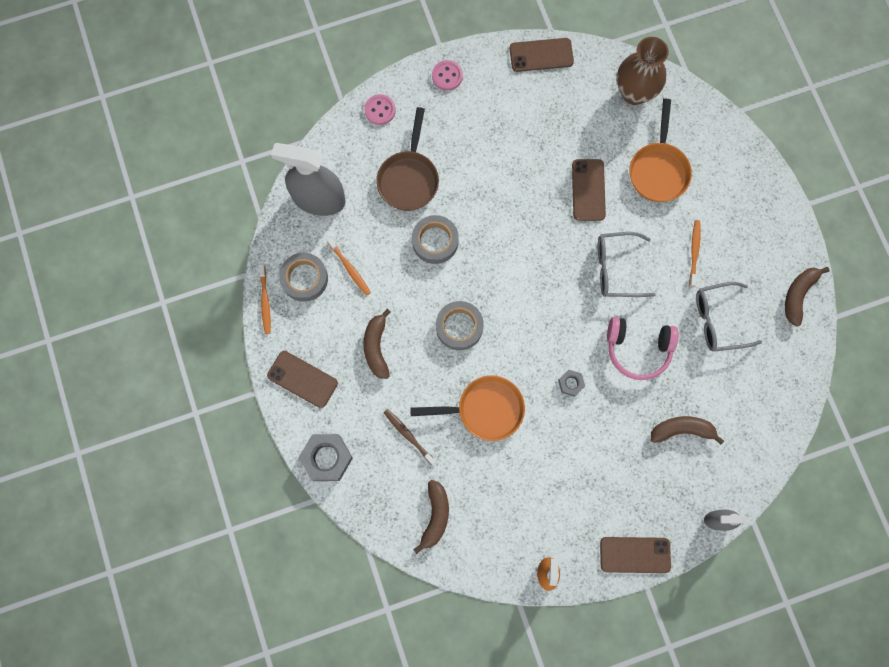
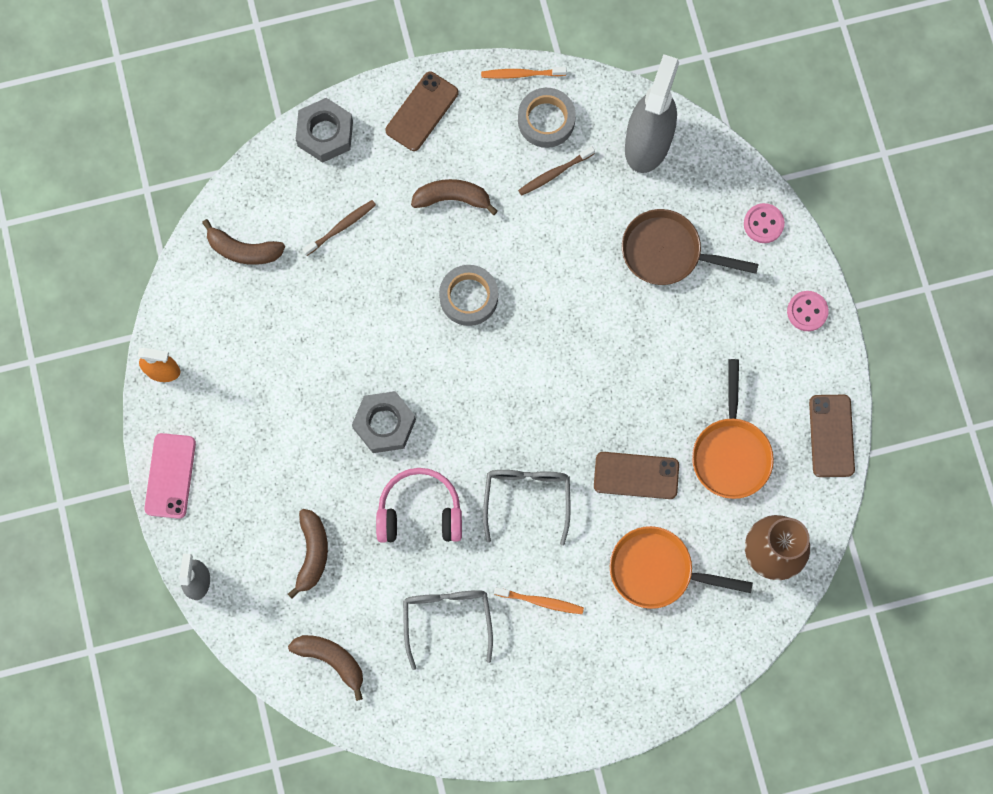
camera: 95 degrees right, 0 degrees up
(349, 269) = (554, 173): orange toothbrush -> brown toothbrush
(435, 241) = (581, 277): grey tape -> none
(484, 409) = (363, 318): orange pan -> orange pan (731, 452)
(571, 383) = (384, 424): grey nut -> grey nut, size x1.91
(635, 554) = (170, 476): brown phone -> pink phone
(638, 349) = (420, 512): pink headphones -> pink headphones turned 75 degrees clockwise
(798, 295) = (471, 729): brown banana -> brown banana (331, 659)

